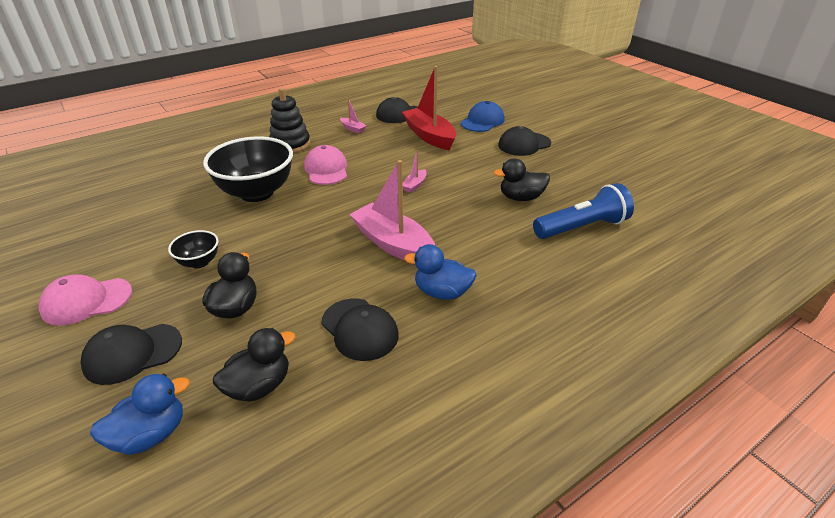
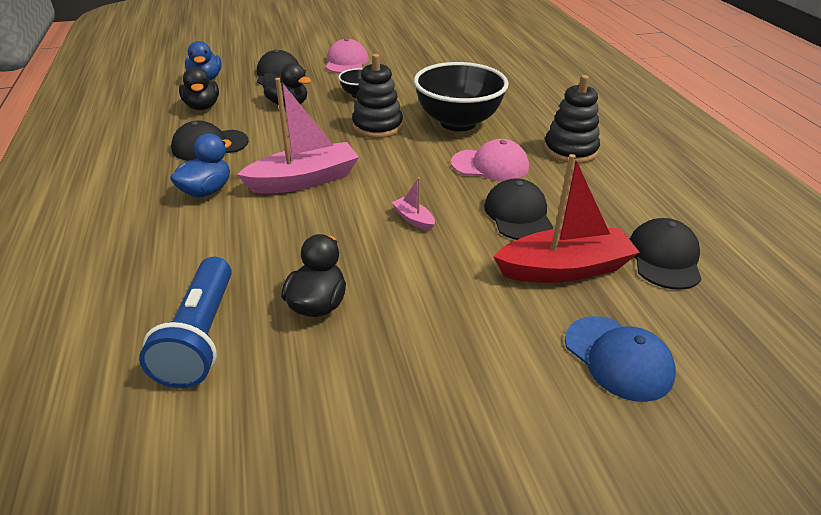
camera: 110 degrees right, 0 degrees up
(277, 232) = (377, 126): none -> black stacking toy
(353, 129) = (611, 201): pink boat -> none
(524, 144) = (491, 382): black cap -> black cap (518, 214)

